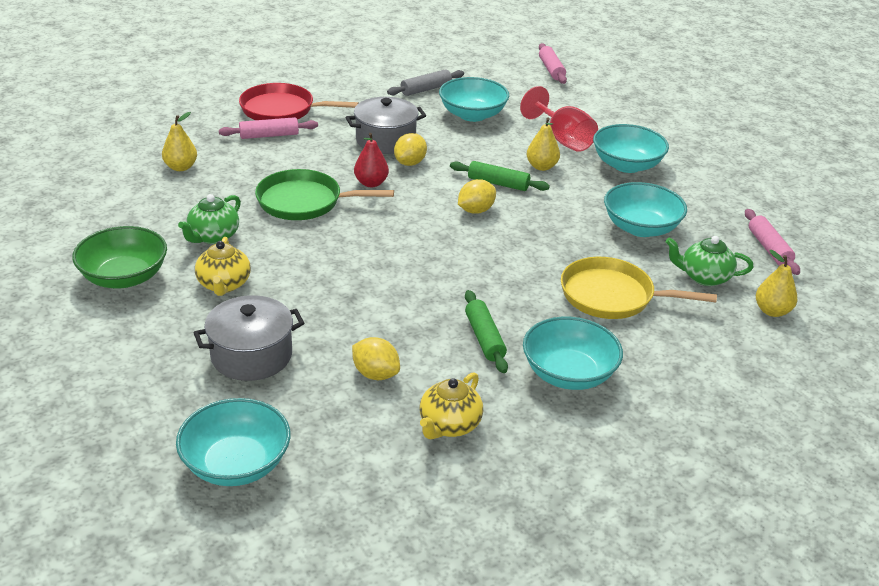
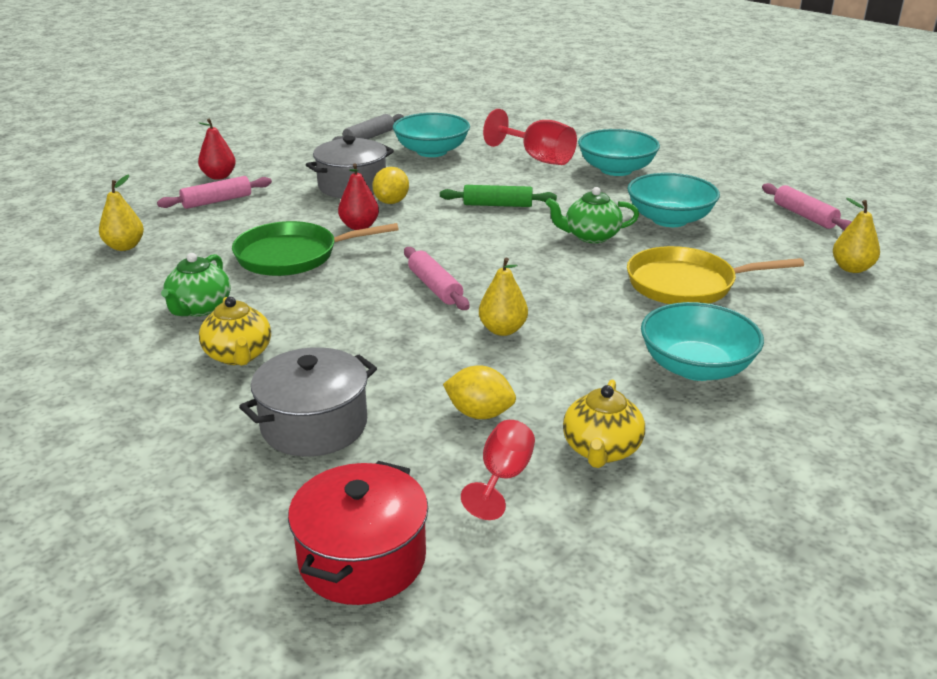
camera: 15 degrees left, 5 degrees down
(124, 277) = (103, 371): green bowl -> none
(236, 464) = (362, 559): turquoise bowl -> red pot
(281, 110) = (219, 176): red pan -> red pear
(364, 429) = (503, 477): none -> red goblet
(475, 210) = (490, 232): yellow lemon -> none
(484, 338) = (580, 351): green rolling pin -> none
(541, 167) = (532, 184): yellow pear -> yellow pear (502, 330)
(551, 69) = (486, 105): pink rolling pin -> pink rolling pin (435, 287)
(704, 277) = (763, 251): green teapot -> green teapot (590, 236)

